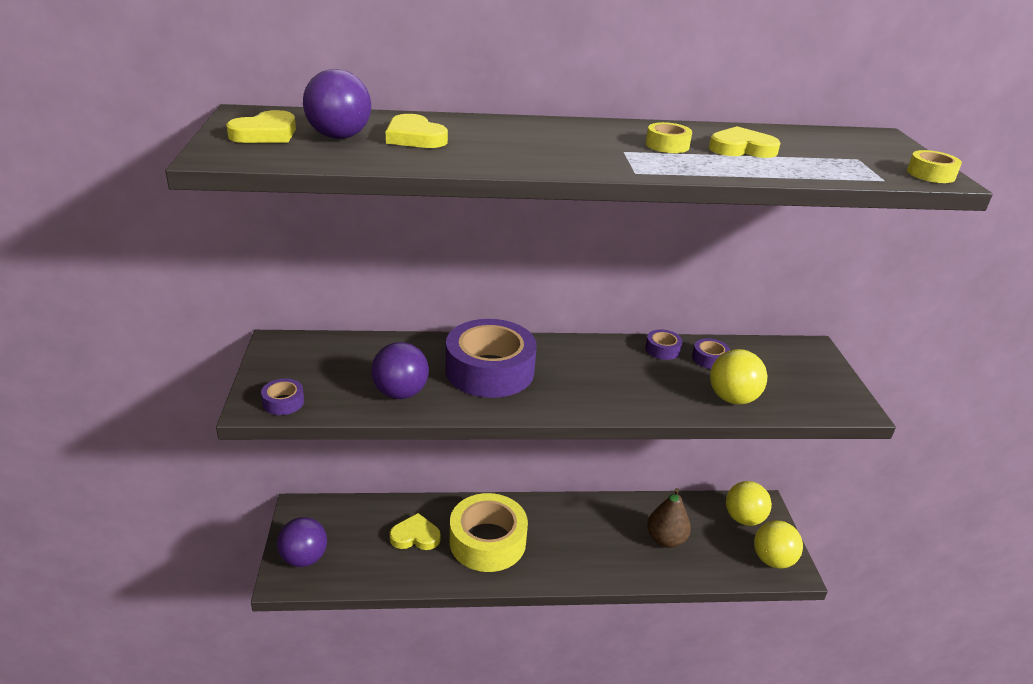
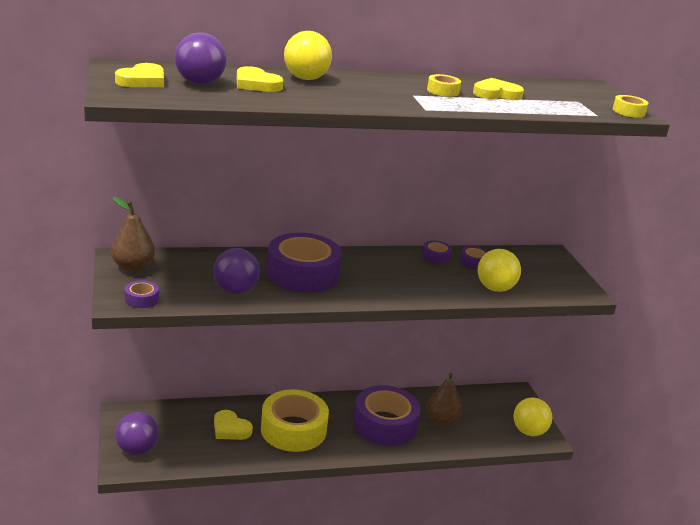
camera: 10 degrees left, 5 degrees down
(288, 357) = (133, 267): none -> brown pear
(415, 536) = (230, 428): yellow heart -> yellow heart turned 135 degrees counterclockwise
(596, 540) = (385, 424): none -> purple tape
(743, 518) = (502, 403): yellow ball -> yellow ball (306, 78)

